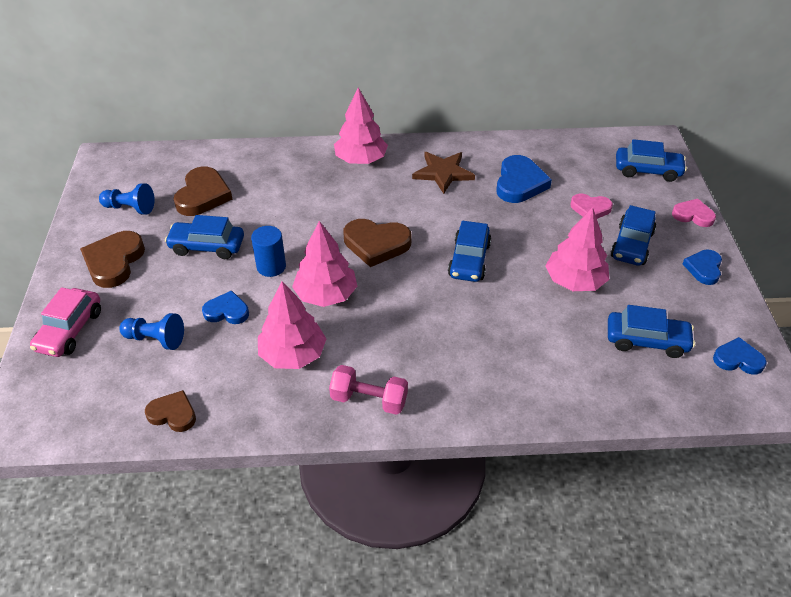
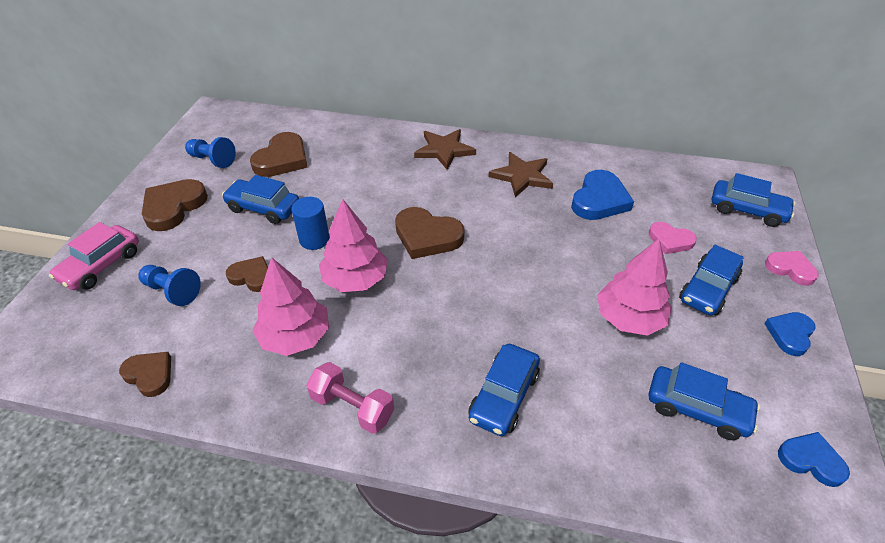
camera: 15 degrees right, 0 degrees up
(227, 311) = (252, 276): blue heart -> brown heart
(361, 160) = (444, 150): pink tree -> brown star
(469, 260) = (518, 271): blue car -> blue car (504, 396)

